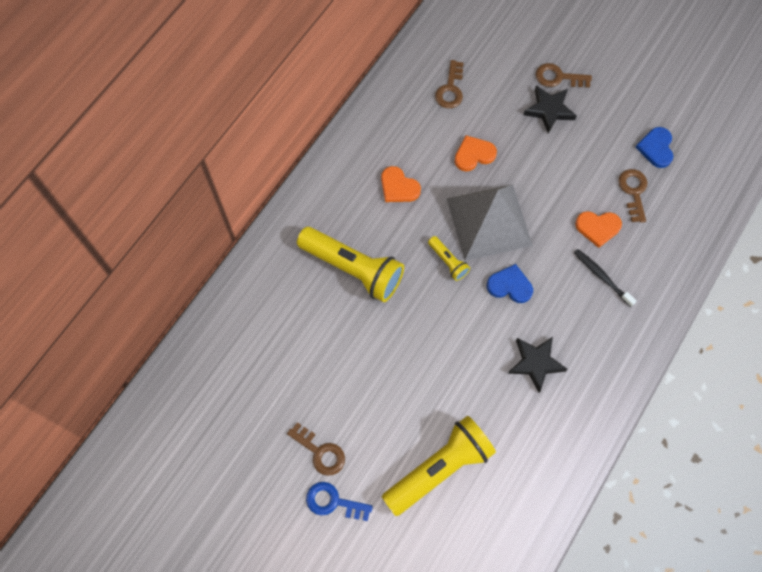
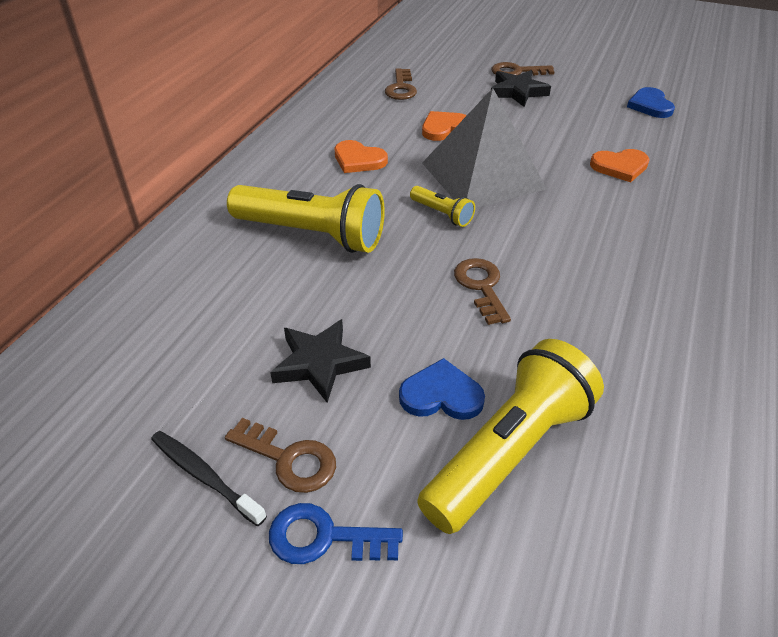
camera: 10 degrees left, 25 degrees down
(510, 285) = (533, 226): blue heart -> blue heart (441, 395)
(535, 363) = (606, 298): black star -> black star (319, 363)
(602, 277) = (649, 205): black toothbrush -> black toothbrush (204, 476)
(633, 192) = (645, 136): brown key -> brown key (481, 286)

